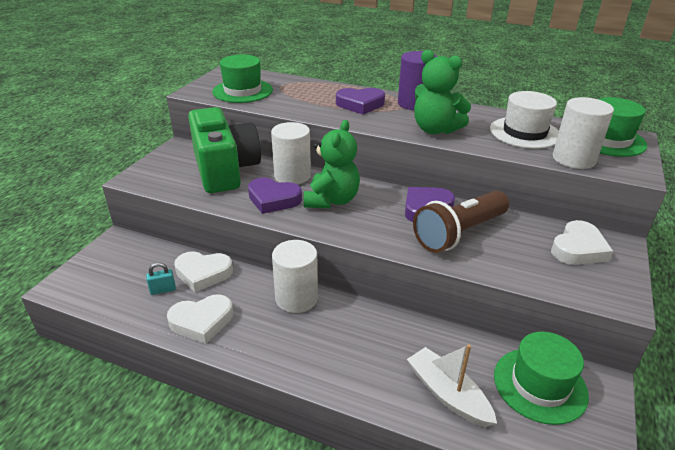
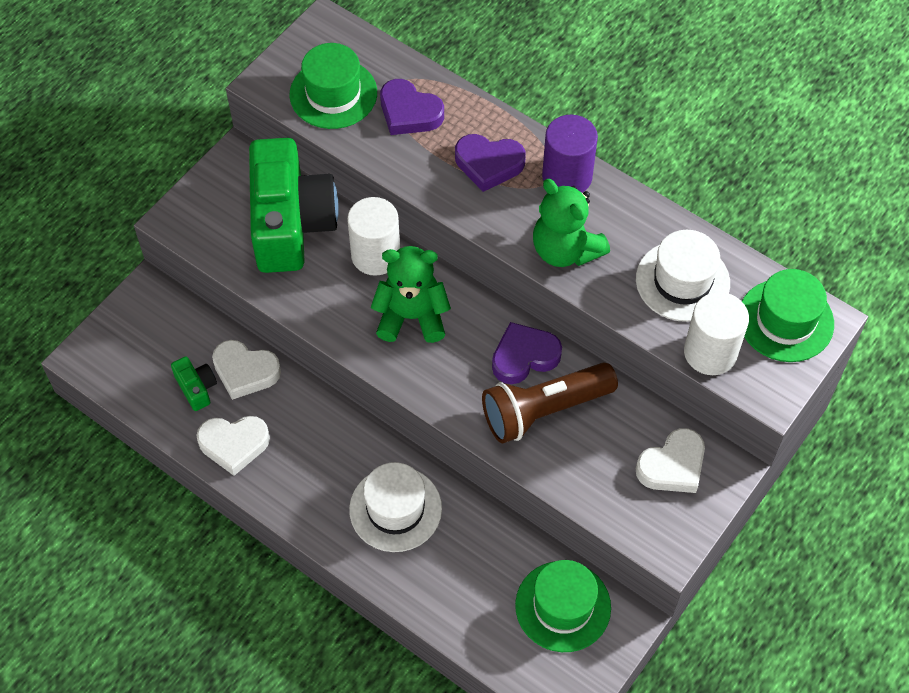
camera: 15 degrees right, 25 degrees up
(163, 290) = (196, 388): turquoise padlock -> green camera
(273, 199) = (340, 299): purple heart -> purple heart (409, 112)
(296, 298) = (344, 434): white cylinder -> none
(332, 200) = (411, 316): green teddy bear -> green teddy bear turned 120 degrees counterclockwise
(358, 341) = (395, 509): none -> white hat
(447, 394) = (463, 594): white boat -> none

